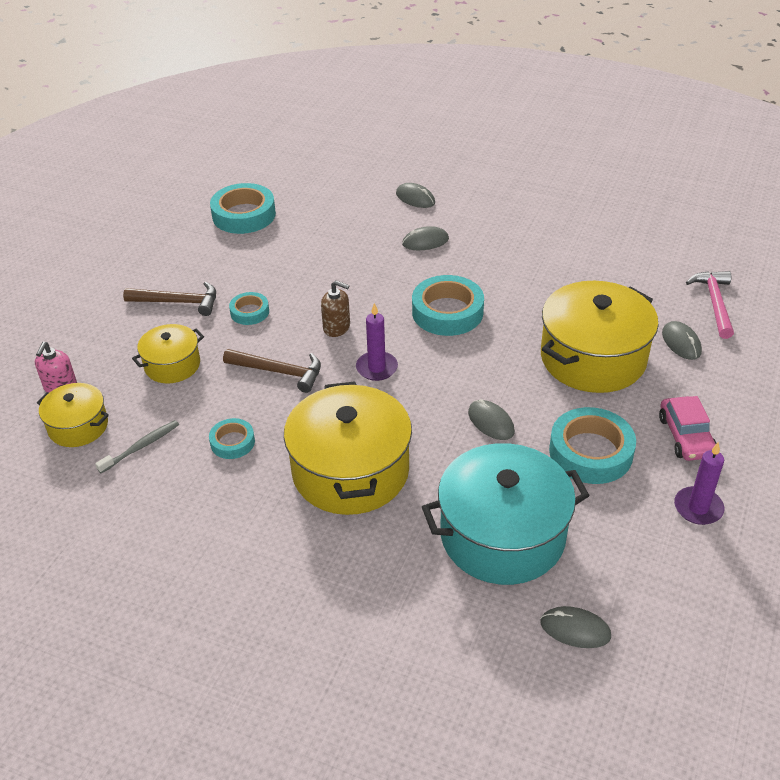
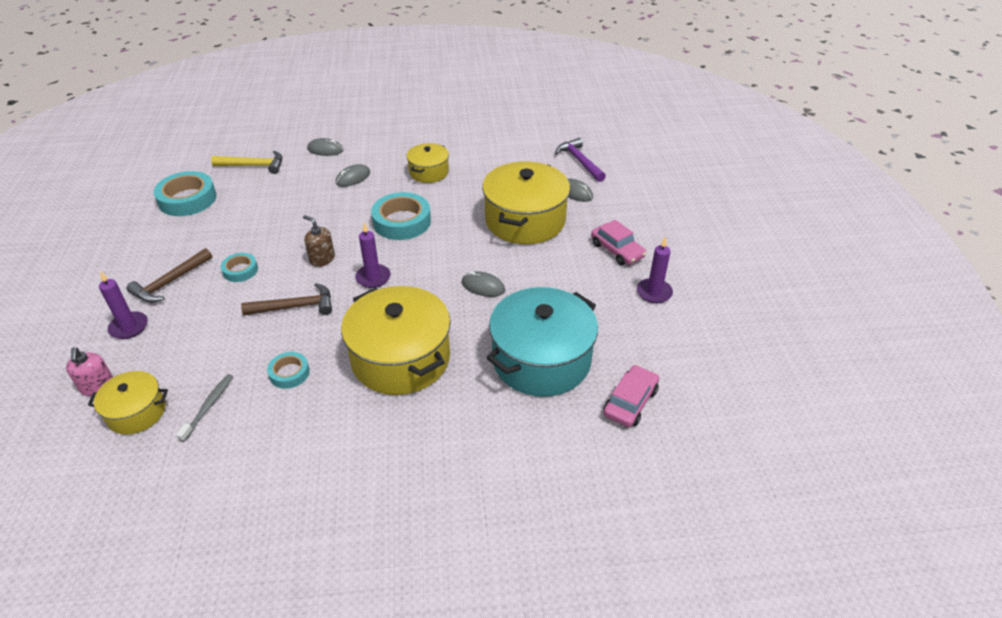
camera: 30 degrees left, 0 degrees up
(118, 336) = (129, 327): none -> purple candle
(172, 365) = (196, 333): yellow pot -> yellow pot (429, 172)
(178, 302) = (170, 282): brown hammer -> brown hammer turned 150 degrees clockwise
(330, 195) = (254, 165): none -> yellow hammer
(337, 327) = (322, 259): brown soap dispenser -> brown soap dispenser turned 135 degrees counterclockwise
(575, 629) = (630, 402): grey mouse -> pink car
(590, 452) = (564, 282): turquoise tape -> none
(714, 303) = (579, 161): pink hammer -> purple hammer

